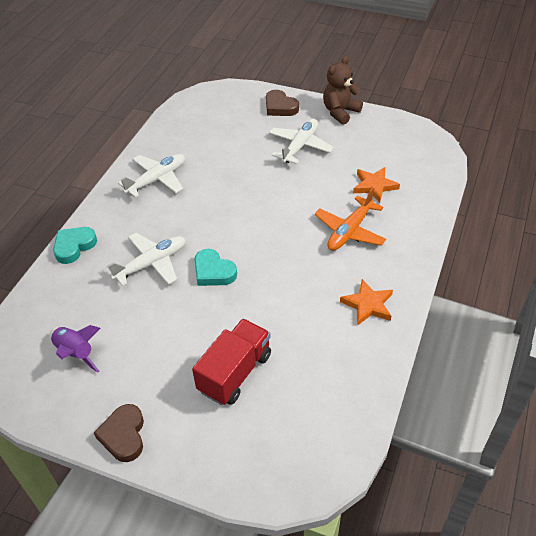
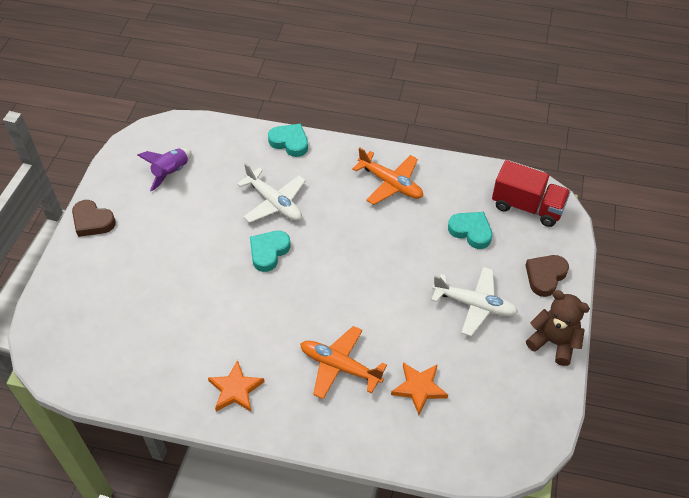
camera: 80 degrees right, 5 degrees up
(123, 435) = (92, 221): brown heart -> brown heart turned 135 degrees counterclockwise
(157, 179) = (391, 184): white plane -> orange plane
(226, 138) = (471, 231): none -> turquoise heart
(235, 372) = (152, 286): red truck -> red truck (527, 206)

